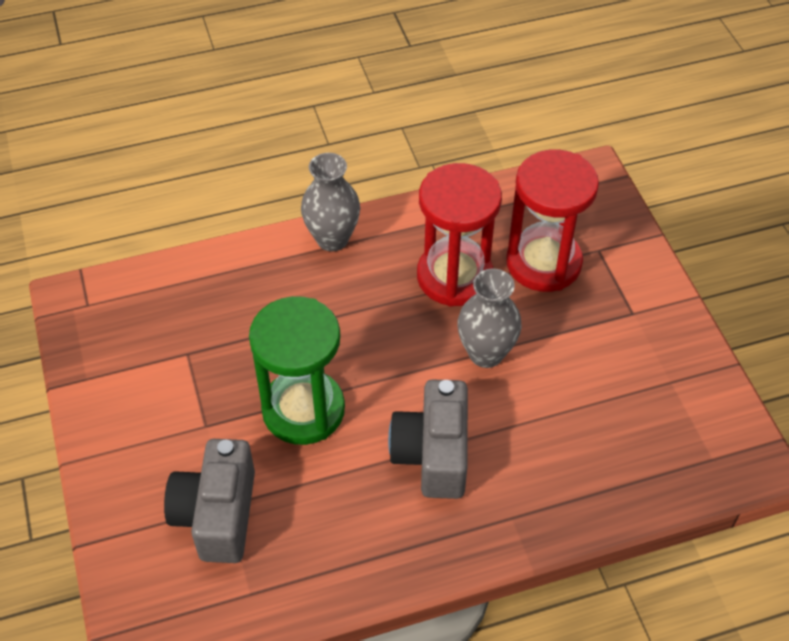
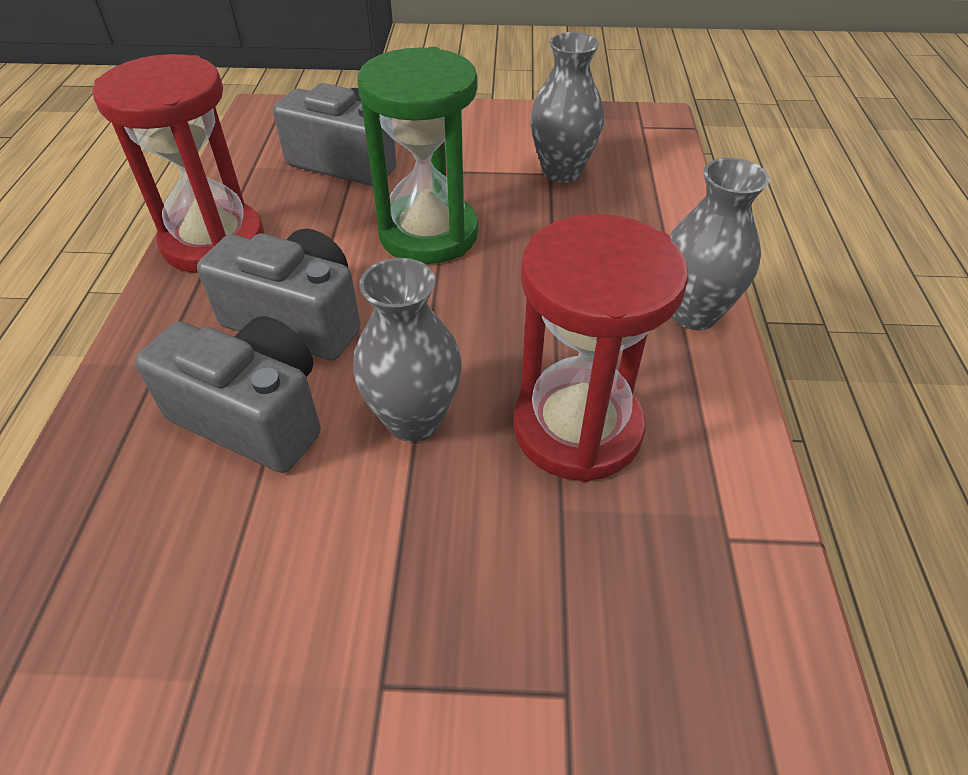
camera: 110 degrees right, 5 degrees down
(183, 345) = (561, 172): none -> grey vase
(524, 437) = (253, 416): none -> grey camera
(543, 263) = (564, 571): red hourglass -> red hourglass (213, 242)

